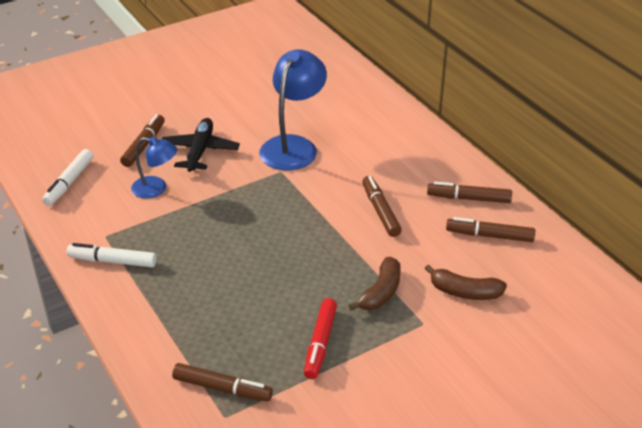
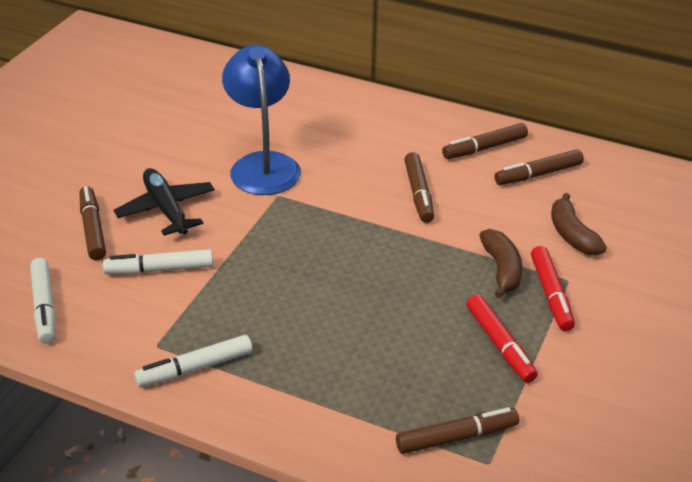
camera: 35 degrees left, 0 degrees up
(156, 189) = (160, 269): blue lamp -> white marker
(380, 211) = (418, 193): brown marker -> brown marker turned 135 degrees counterclockwise
(398, 327) = (551, 294): none -> red marker
(464, 292) = (572, 235): brown banana -> brown banana turned 90 degrees clockwise

